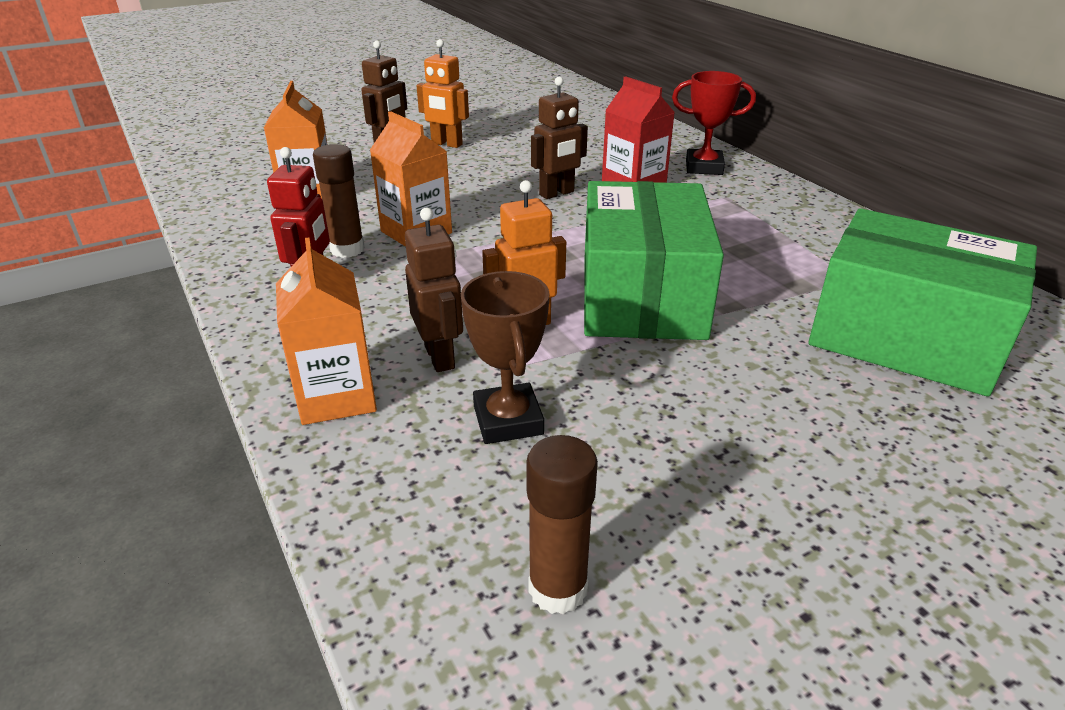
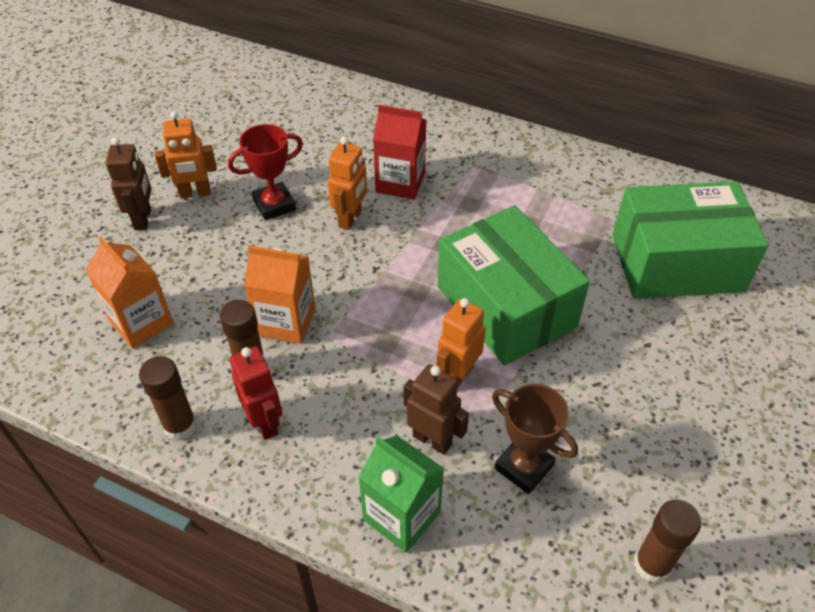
camera: 35 degrees left, 15 degrees up
(248, 259) = (180, 426): none -> brown glue stick
(336, 396) = (401, 515): orange carton -> green carton
(557, 193) = (350, 219): brown robot -> orange robot
(704, 167) = (431, 133): red trophy -> red trophy (274, 205)

